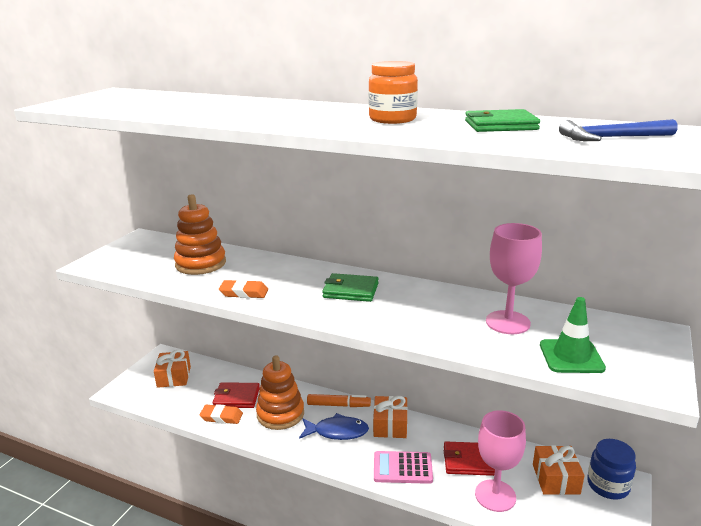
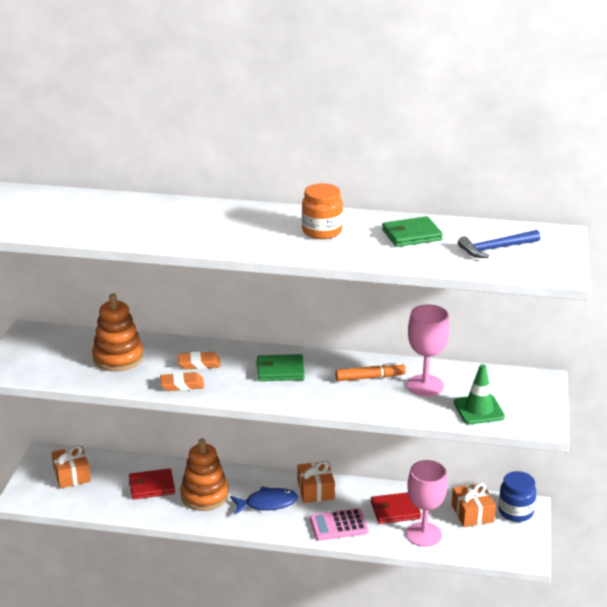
camera: 15 degrees left, 5 degrees up
(221, 417) = (146, 507): orange eraser -> orange eraser (199, 364)
(338, 405) = (259, 479): orange marker -> orange marker (370, 377)

